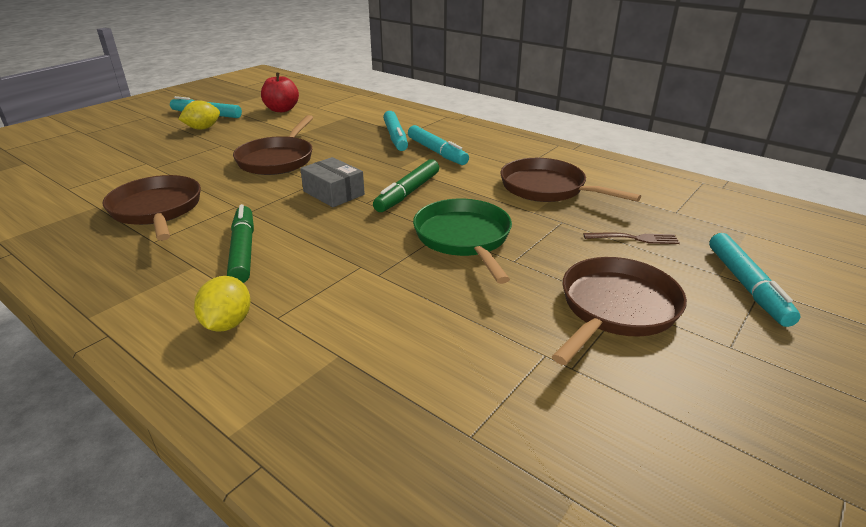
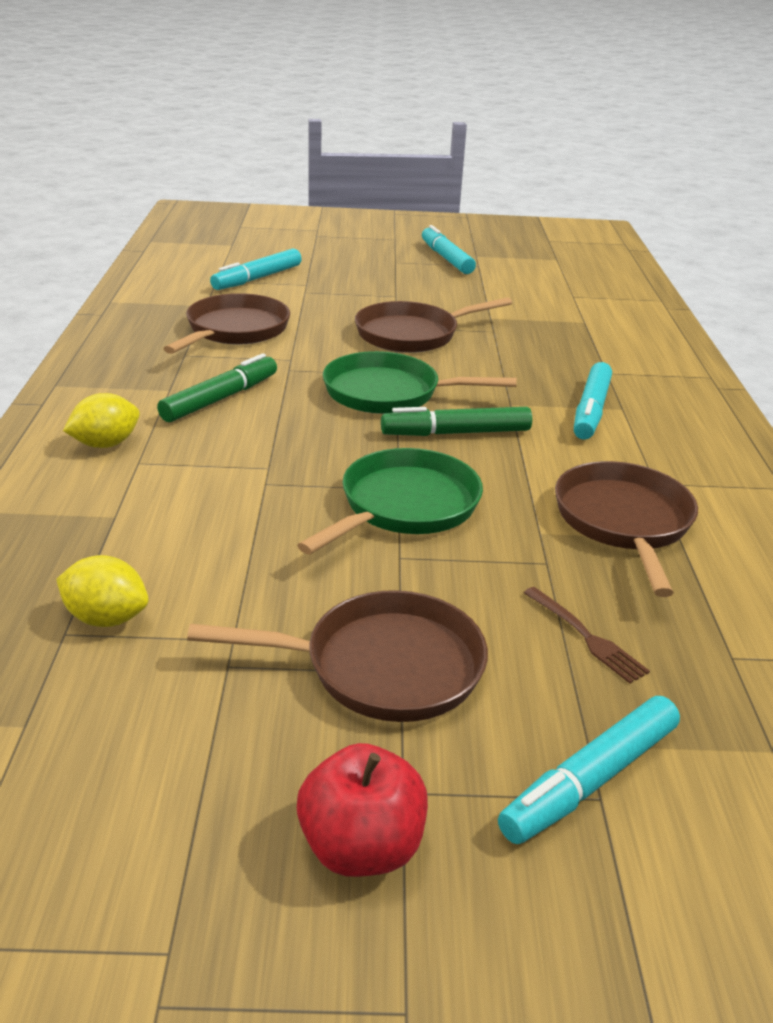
camera: 50 degrees right, 0 degrees up
(203, 128) = (414, 271): yellow lemon -> yellow lemon (106, 618)
(281, 110) = (529, 283): red apple -> red apple (361, 847)
(334, 193) = (389, 393): grey box -> green pan
(395, 137) = (583, 370): turquoise marker -> turquoise marker (257, 278)

